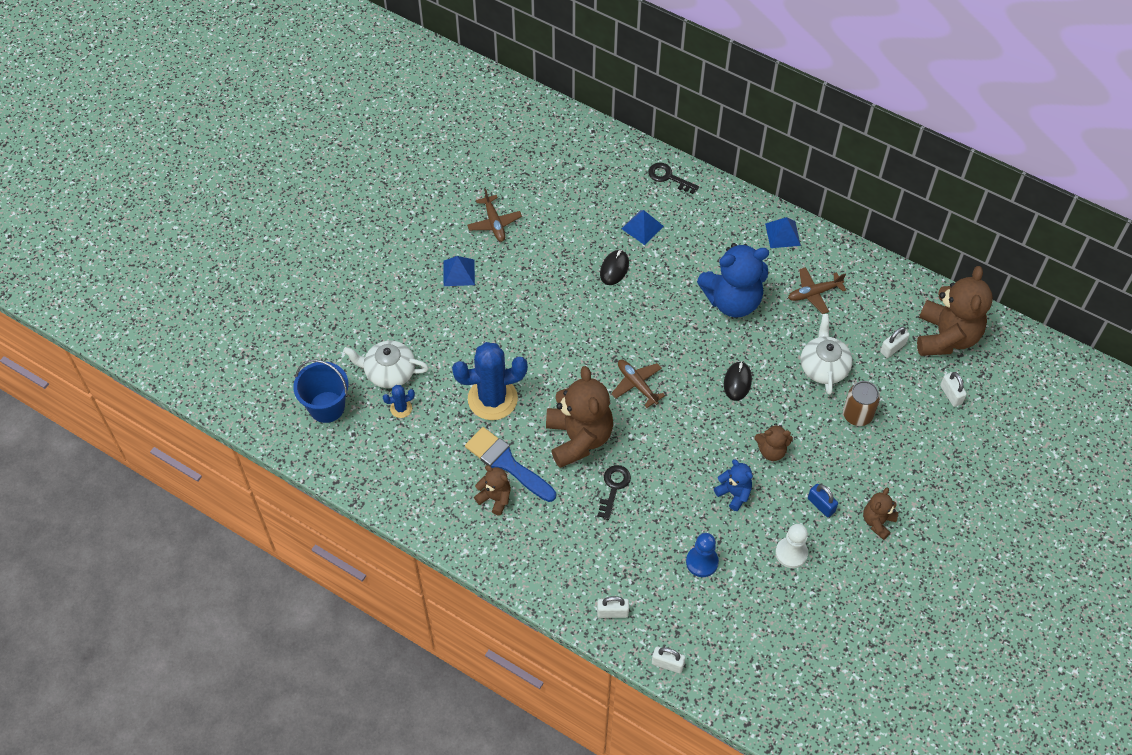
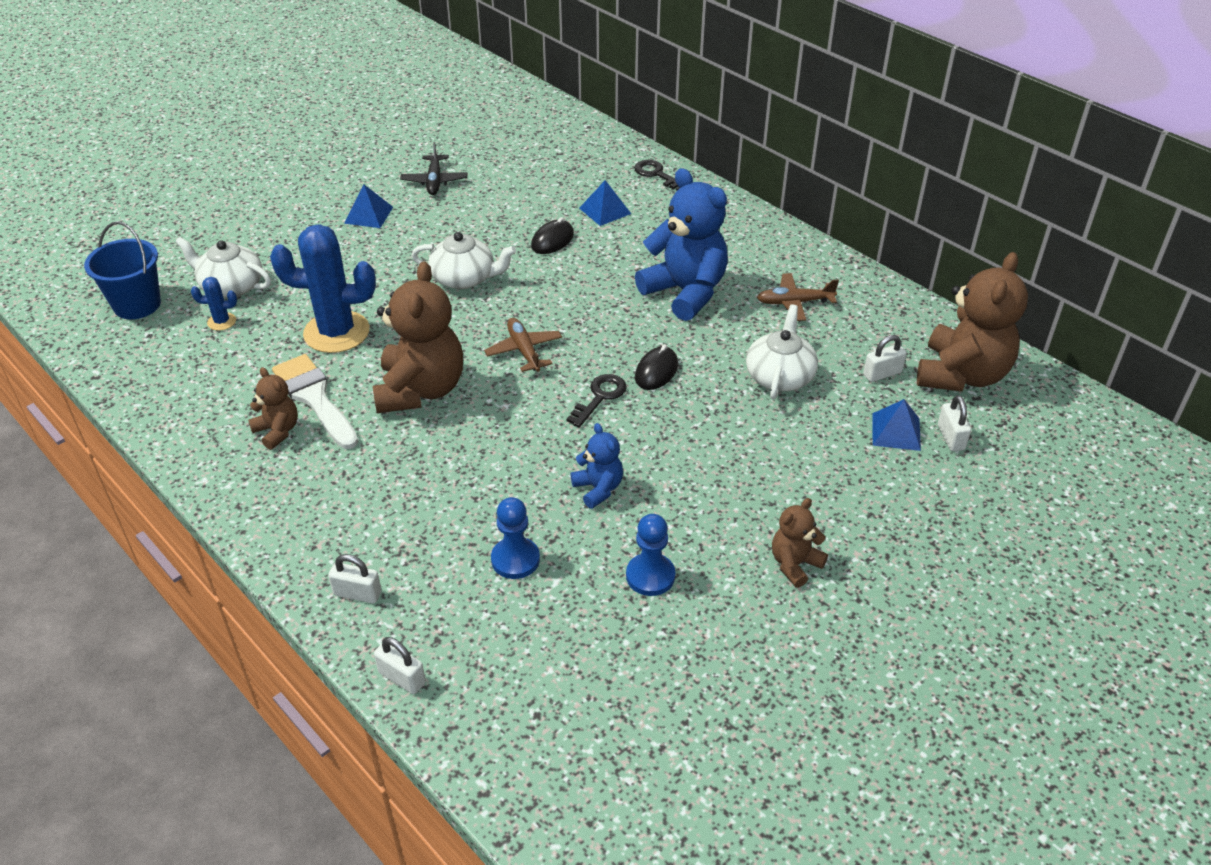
camera: 15 degrees right, 15 degrees down
(494, 223) = (434, 181): brown plane -> black plane
(506, 463) = (314, 398): blue brush -> white brush
(564, 323) = (465, 278): none -> white teapot
(613, 487) = (437, 450): black key -> black key (600, 397)
(732, 300) = (685, 292): blue teddy bear -> blue teddy bear turned 135 degrees counterclockwise
(771, 451) = (671, 451): brown teddy bear -> none
(782, 234) = (775, 243): blue pyramid -> blue pyramid (896, 431)
(791, 553) = (650, 576): white pawn -> blue pawn
(821, 505) = (717, 527): blue padlock -> none
(857, 415) = (808, 435): brown can -> none

